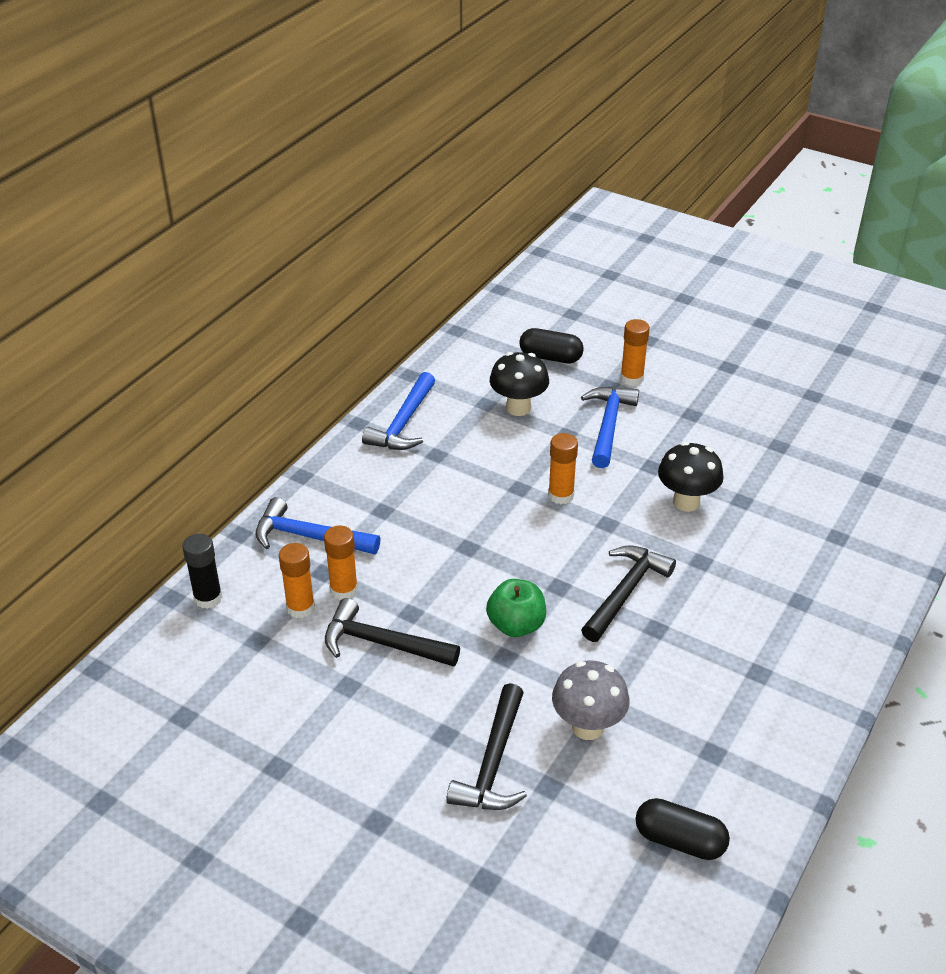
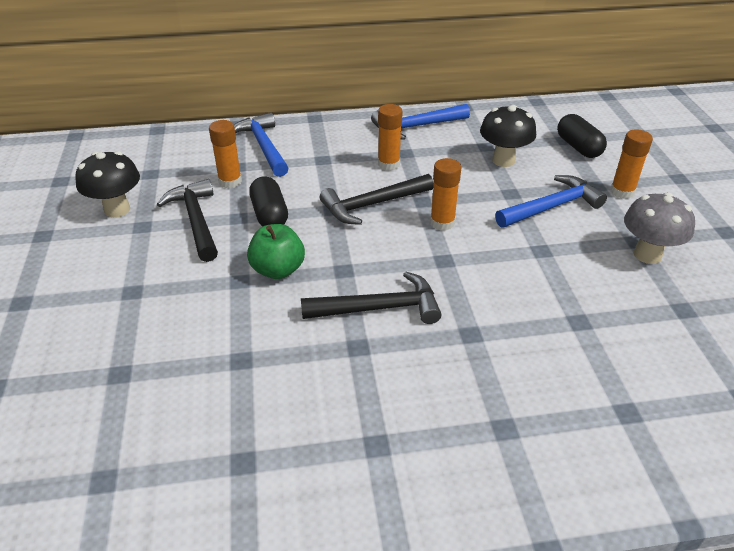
camera: 50 degrees right, 0 degrees up
(208, 598) = (169, 140): black glue stick -> none
(300, 607) = (196, 174): orange glue stick -> orange glue stick (388, 164)
(493, 763) = (121, 330): black hammer -> black hammer (372, 205)
(588, 727) = (204, 363): grey mushroom -> grey mushroom (647, 255)
(679, 841) = (113, 493): black capsule -> black capsule (269, 215)
(686, 502) = (528, 289): black mushroom -> black mushroom (117, 210)

